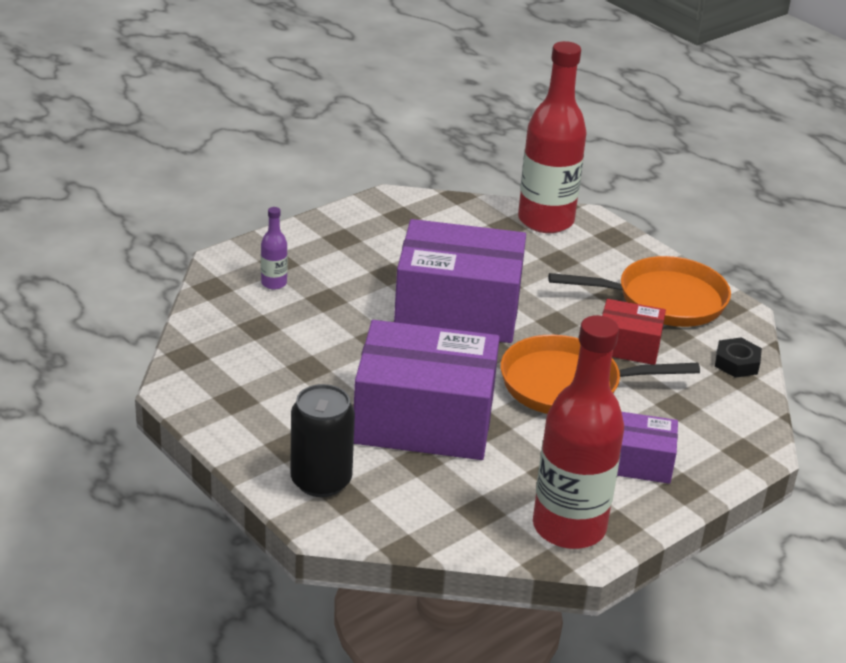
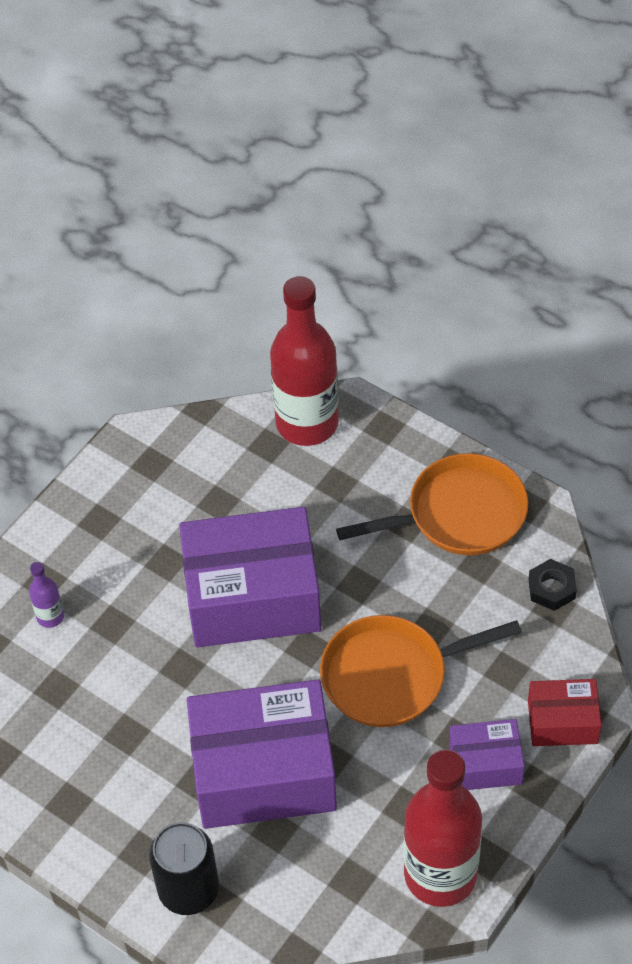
camera: 10 degrees left, 20 degrees up
(628, 346) = (438, 597): red box -> red box (562, 722)

